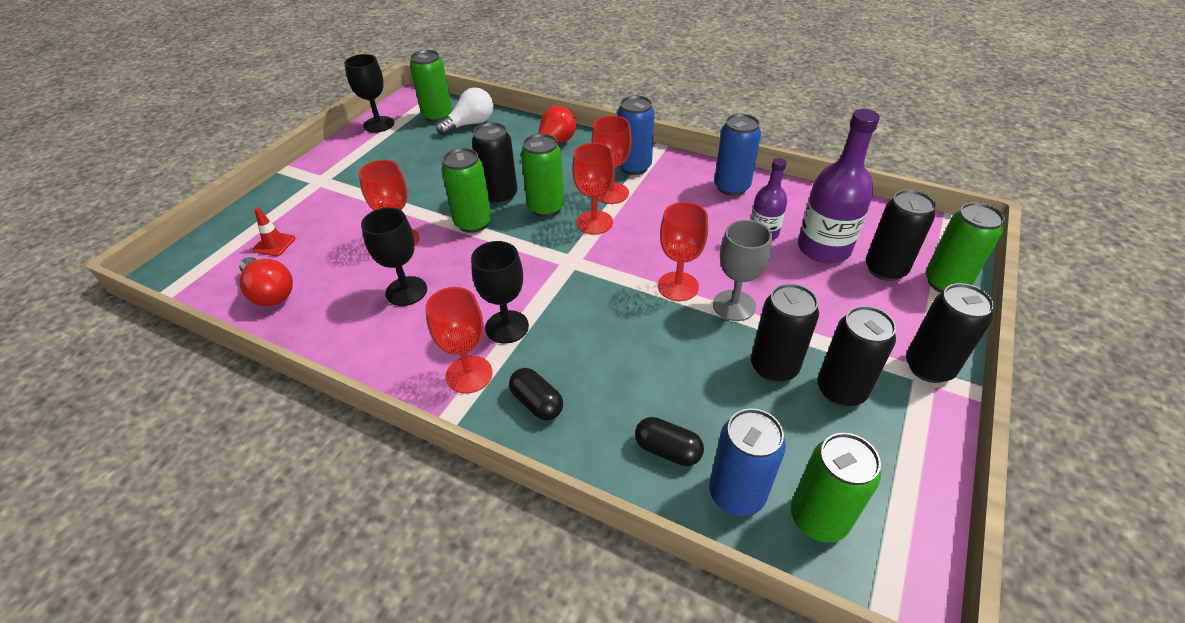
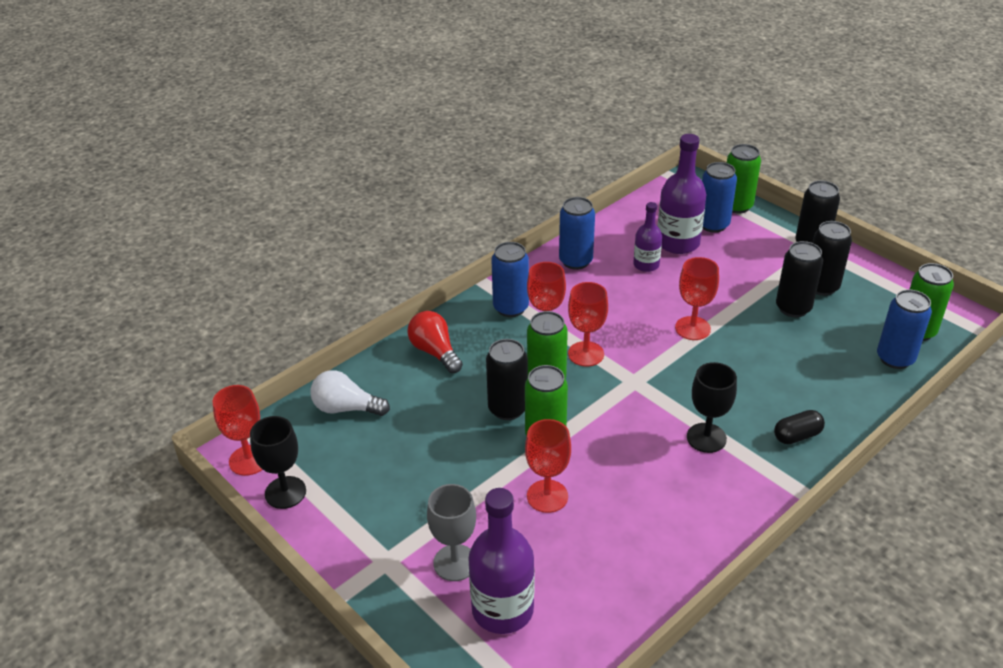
camera: 70 degrees left, 5 degrees down
(270, 292) = (591, 613): red light bulb -> none
(274, 244) = (502, 609): red traffic cone -> purple bottle
(406, 291) = (632, 500): black goblet -> none
(437, 116) = (305, 434): green can -> none
(469, 374) = (756, 471): red goblet -> red goblet (249, 460)
(470, 124) = (346, 408): white light bulb -> white light bulb turned 60 degrees counterclockwise
(667, 450) = (855, 379): black capsule -> none
(734, 305) = (725, 306): grey goblet -> grey goblet (455, 563)
(885, 269) = (713, 225): black can -> blue can

